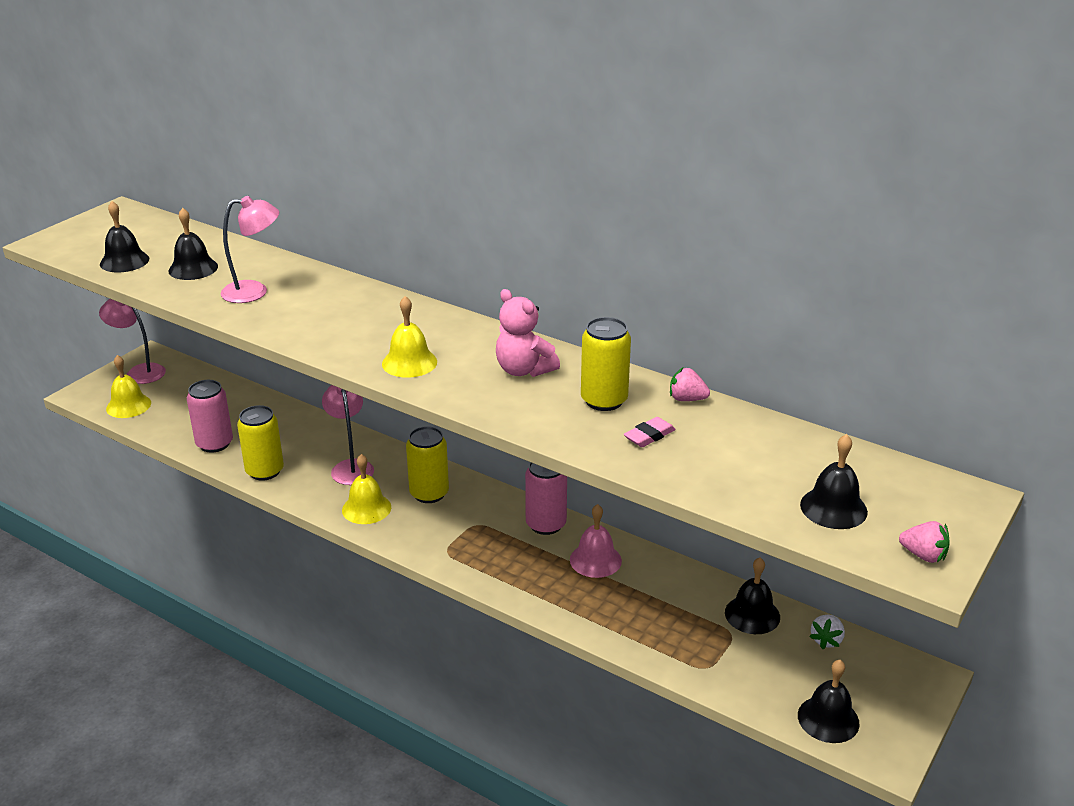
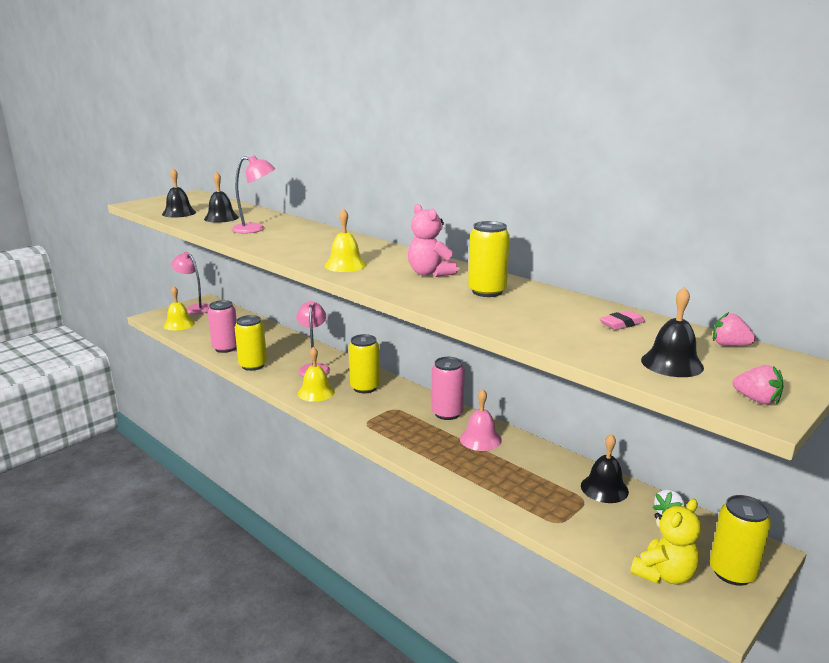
camera: 10 degrees right, 10 degrees down
(649, 436) = (518, 312): pink eraser -> pink eraser (621, 324)
(687, 399) = (555, 295): pink strawberry -> pink strawberry (729, 345)
(828, 719) = (664, 574): black bell -> yellow teddy bear
(898, 707) = (732, 572): none -> yellow can

